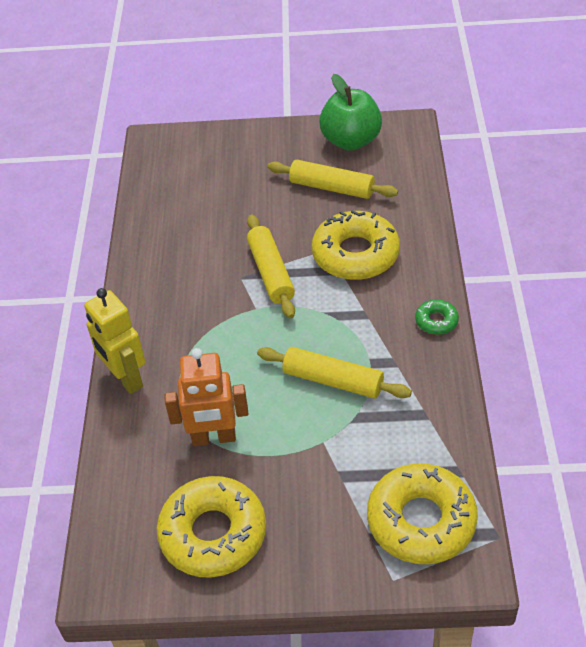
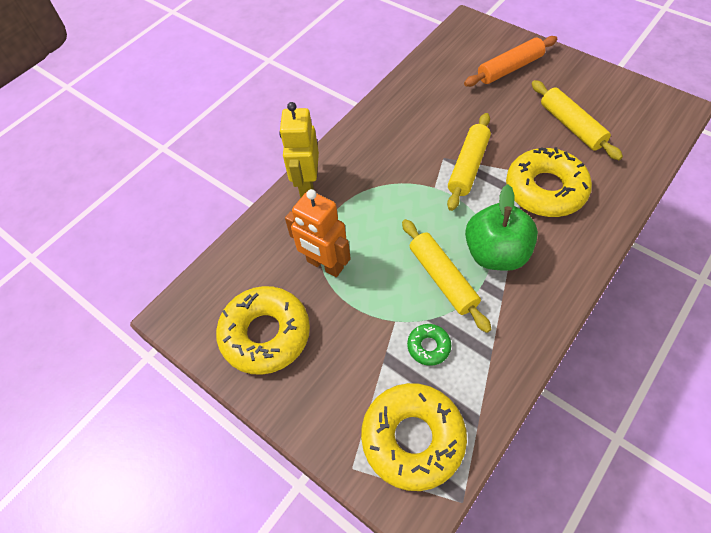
camera: 40 degrees right, 10 degrees up
(232, 164) = (510, 69): none -> orange rolling pin
(351, 141) = (619, 96): green apple -> green apple (495, 253)
(436, 321) = (565, 284): green donut -> green donut (428, 346)

